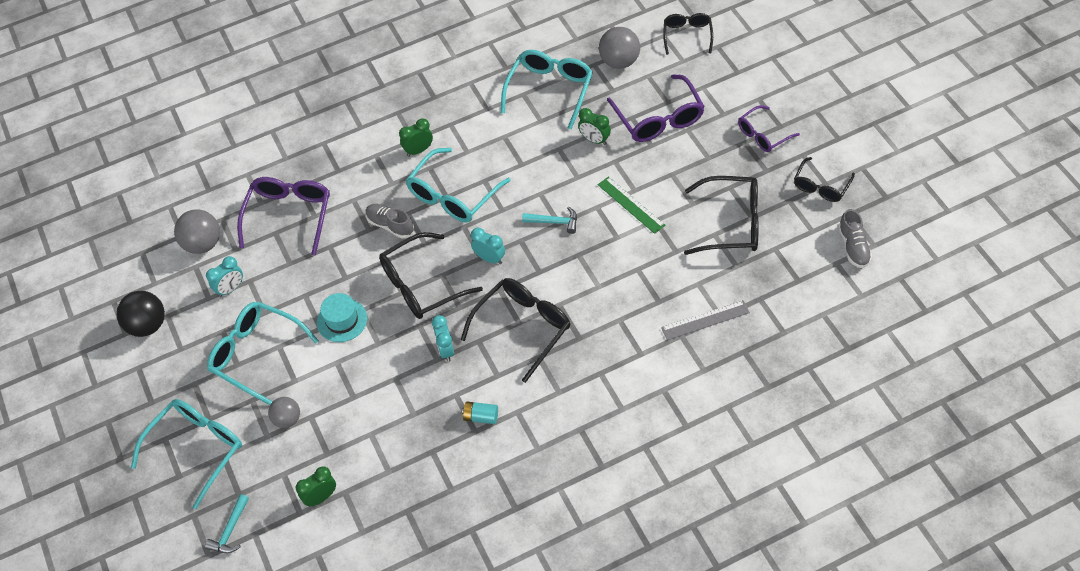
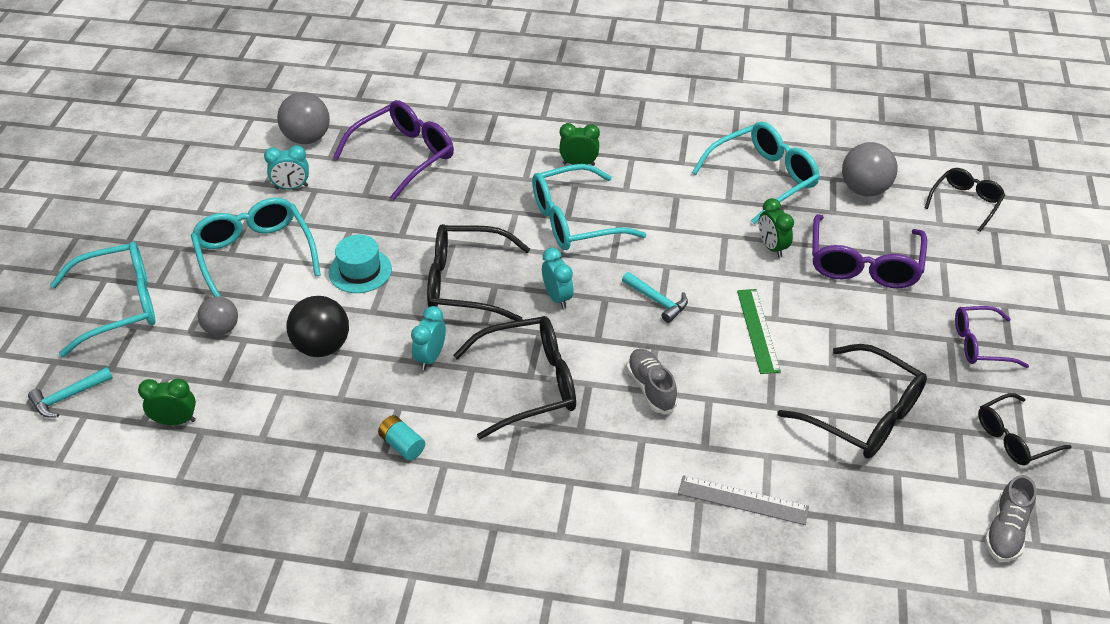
camera: 30 degrees right, 10 degrees down
(147, 325) = (193, 177): black ball -> black ball (322, 346)
(390, 225) = (488, 214): grey shoe -> grey shoe (651, 388)

